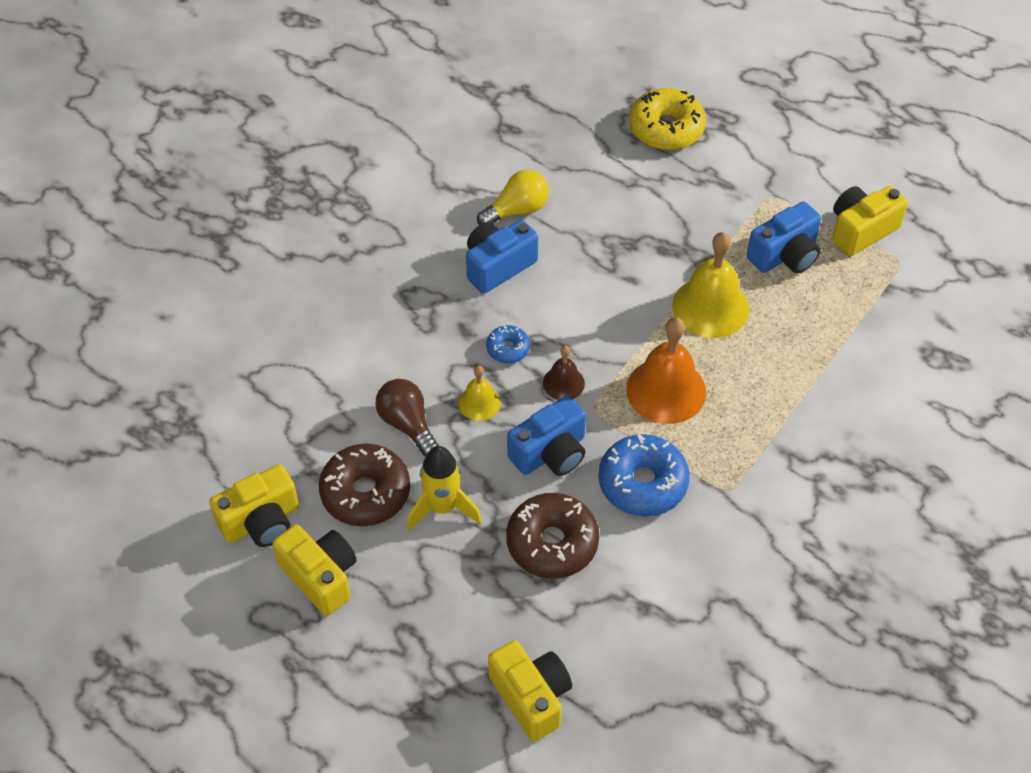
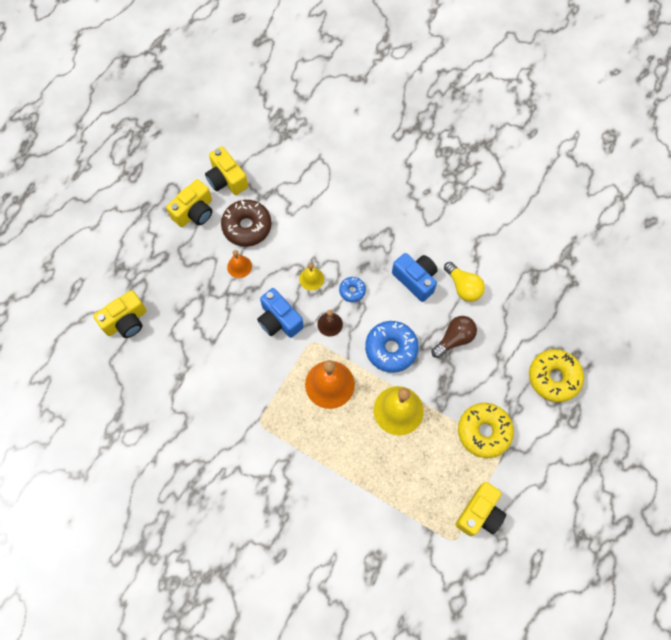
camera: 85 degrees right, 15 degrees up
(407, 424) = (293, 242): brown light bulb -> brown light bulb (454, 339)
(442, 508) = (239, 266): yellow rocket -> orange bell
(552, 543) = (219, 325): brown donut -> none
(642, 483) = (261, 373): blue donut -> blue donut (391, 349)
(744, 212) = (484, 432): none -> yellow donut
(785, 255) = (449, 459): blue camera -> none
(861, 230) = (479, 513): yellow camera -> yellow camera turned 75 degrees clockwise

